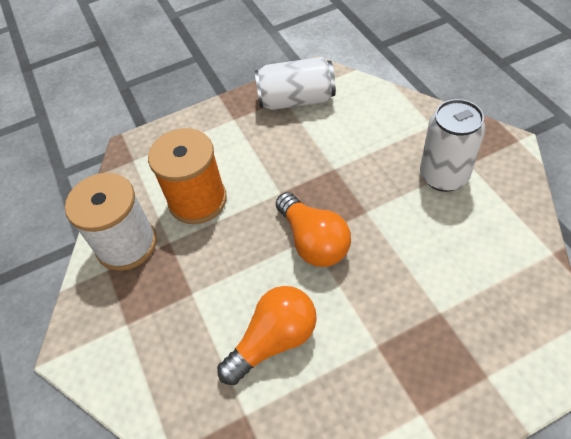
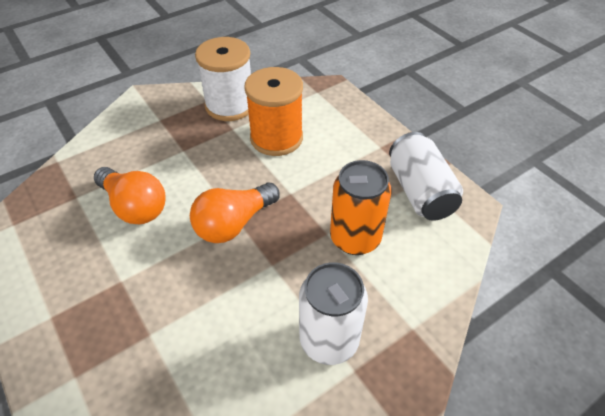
camera: 75 degrees right, 5 degrees down
(343, 149) = (355, 238): none -> orange can

